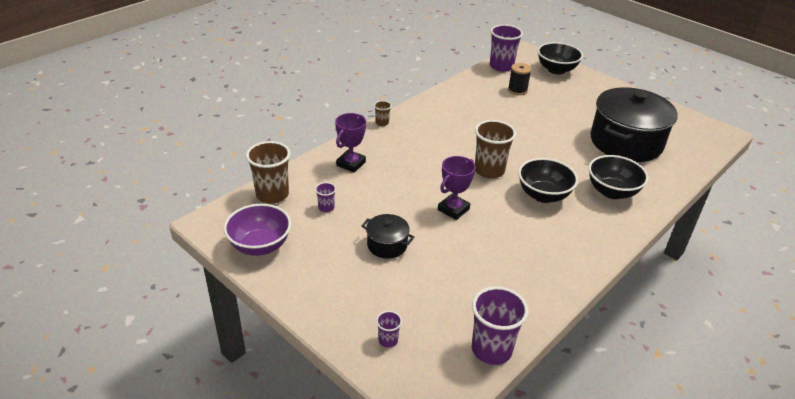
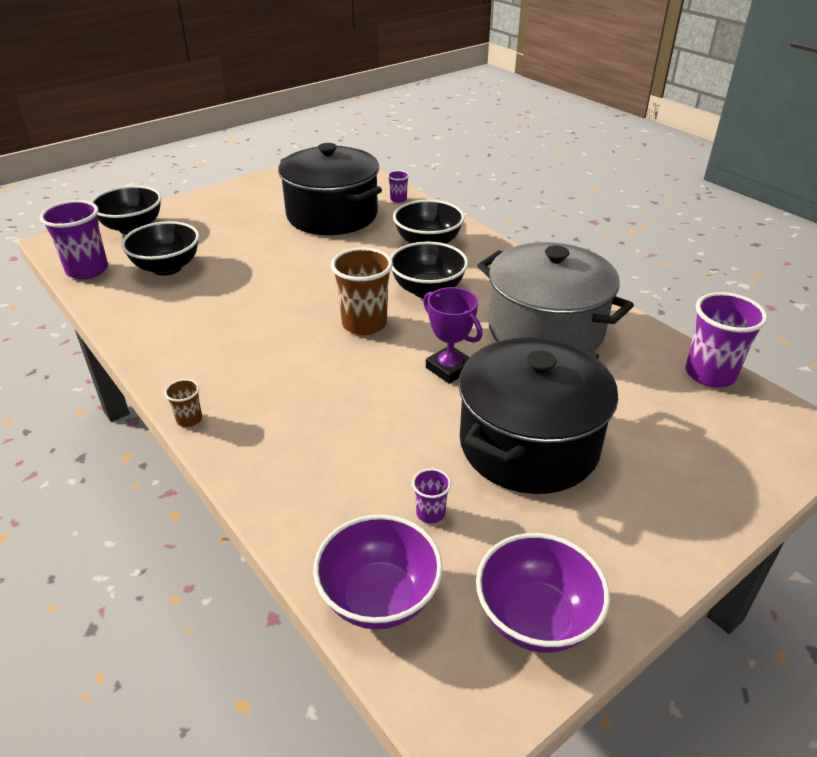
camera: 80 degrees left, 0 degrees up
(272, 194) = (379, 597): brown cup -> purple bowl
(351, 164) = (306, 471): purple trophy -> none
(387, 245) = (528, 444): black pot -> black pot, size x2.21
(388, 340) = (722, 461): purple cup -> purple cup (398, 199)
(516, 255) = (545, 330): none -> grey pot
(517, 90) = (167, 268): black spool -> black bowl

